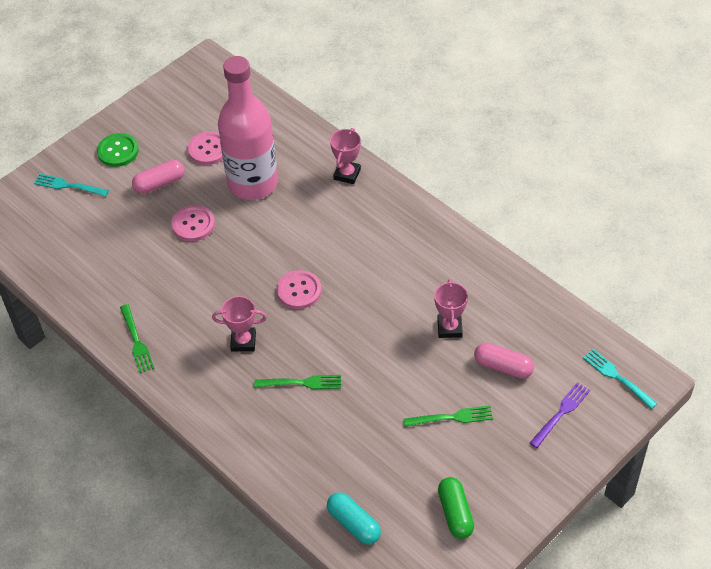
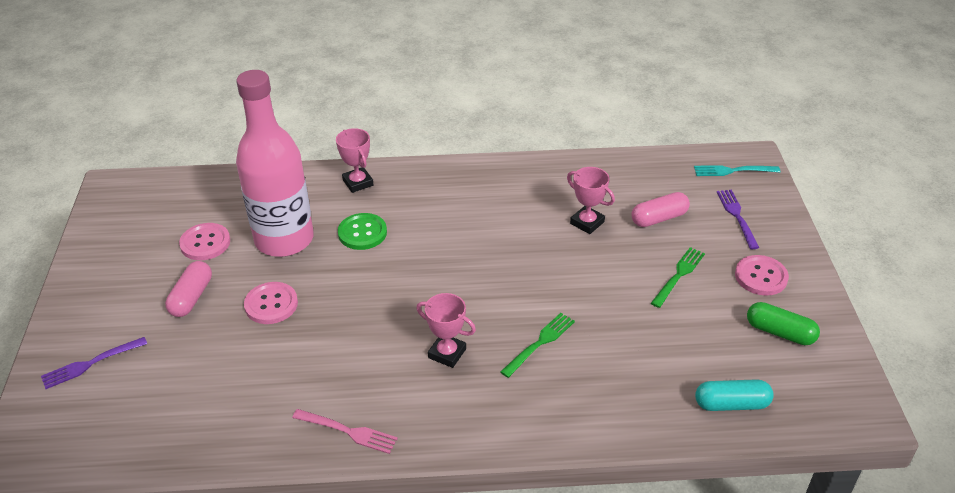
camera: 50 degrees left, 10 degrees down
(68, 186) = (91, 363): turquoise fork -> purple fork
(118, 151) = (110, 302): green button -> green button (362, 233)
(136, 341) = (348, 431): green fork -> pink fork
(243, 341) = (447, 353): pink trophy -> pink trophy turned 75 degrees clockwise
(299, 291) = (438, 283): pink button -> pink button (761, 277)

